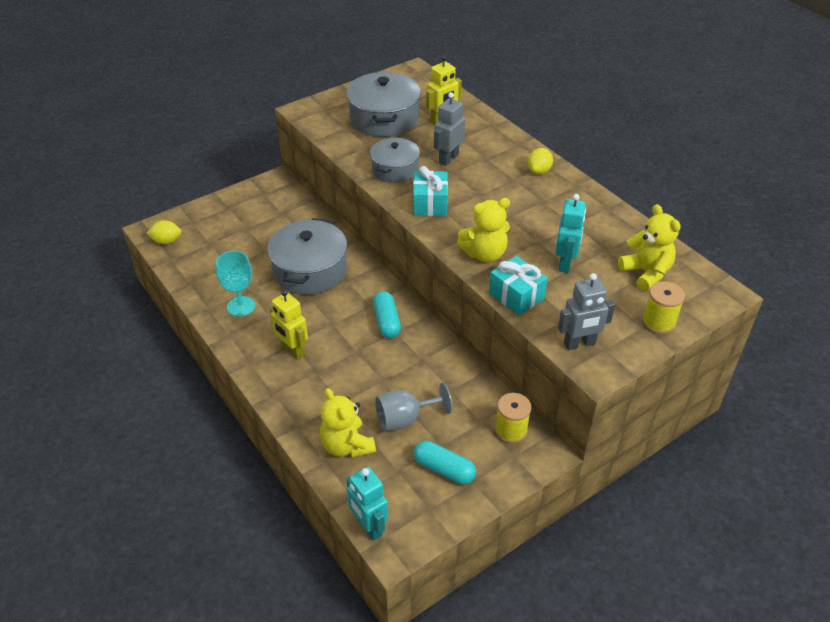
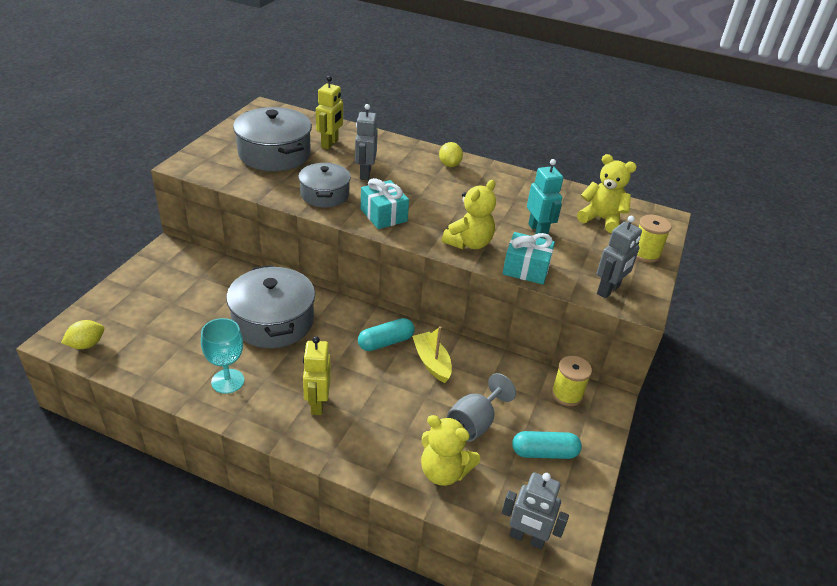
camera: 35 degrees left, 5 degrees down
(292, 350) = (317, 403): yellow robot -> yellow robot turned 75 degrees clockwise
(368, 527) = (526, 538): turquoise robot -> grey robot
(386, 322) = (386, 342): turquoise capsule -> turquoise capsule turned 75 degrees counterclockwise
(411, 354) = (432, 362): none -> yellow boat

